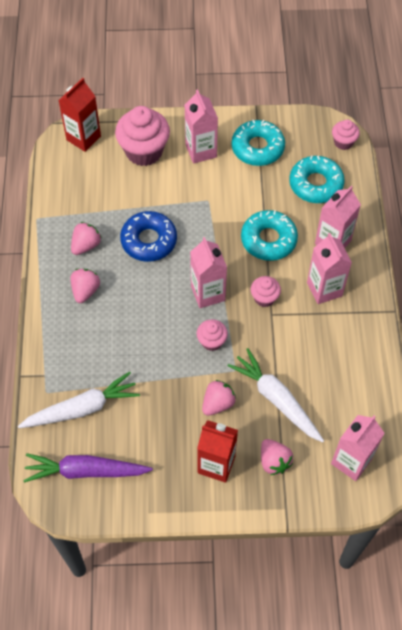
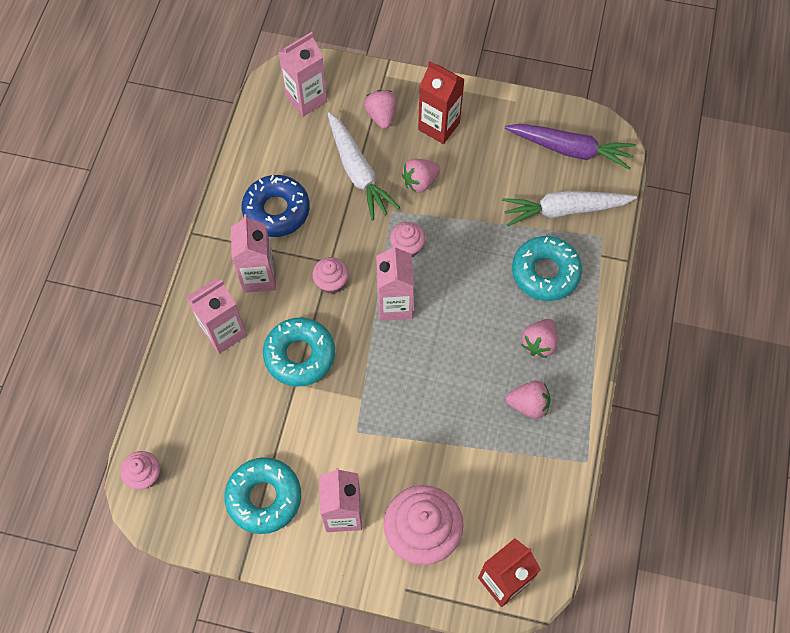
camera: 165 degrees left, 5 degrees up
(86, 245) = (528, 404): pink strawberry -> pink strawberry turned 135 degrees counterclockwise
(149, 241) = (448, 391): blue donut -> blue donut (276, 210)
(316, 184) = (210, 419): turquoise donut -> turquoise donut (545, 272)

